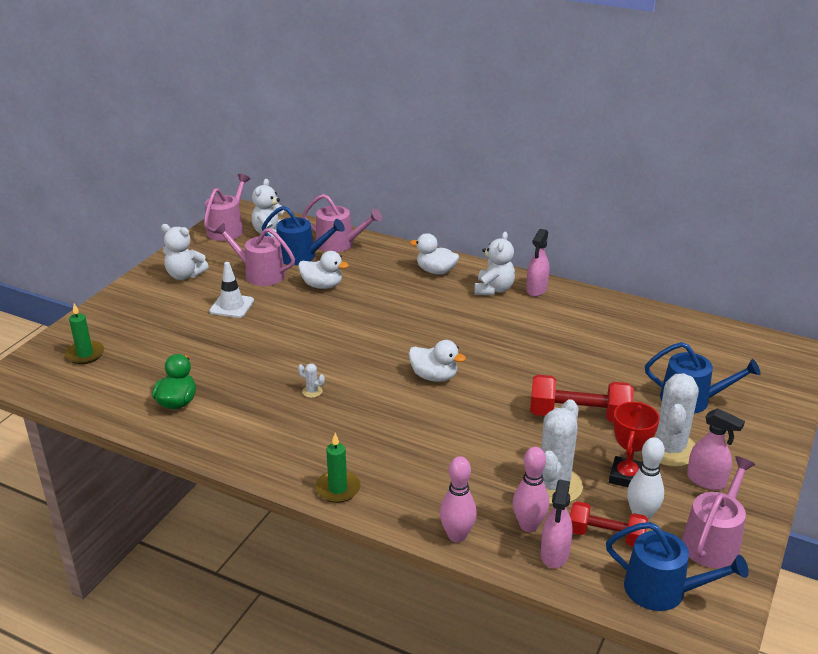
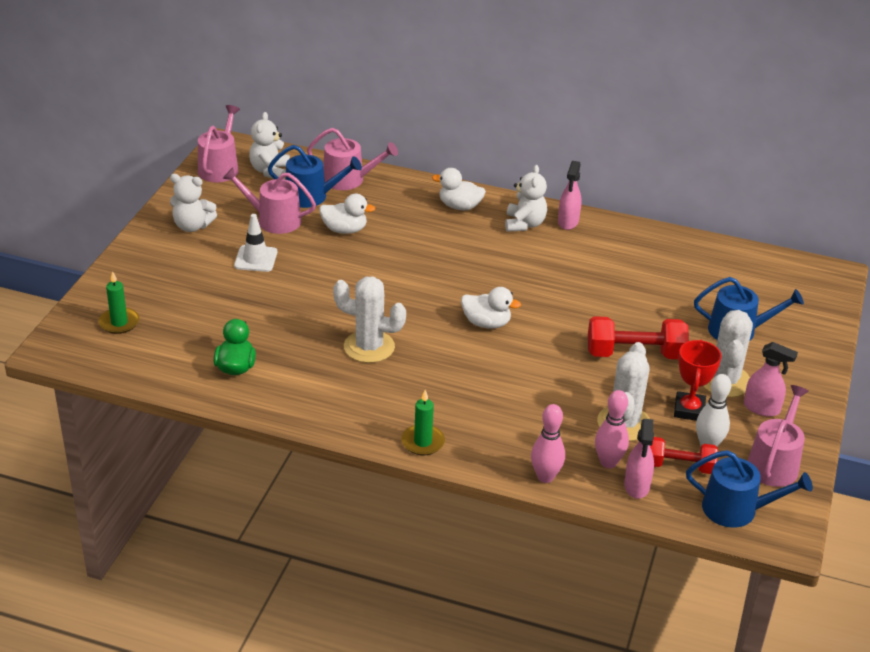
camera: 10 degrees left, 5 degrees up
(312, 391) = (369, 347): white cactus -> white cactus, size x2.49

